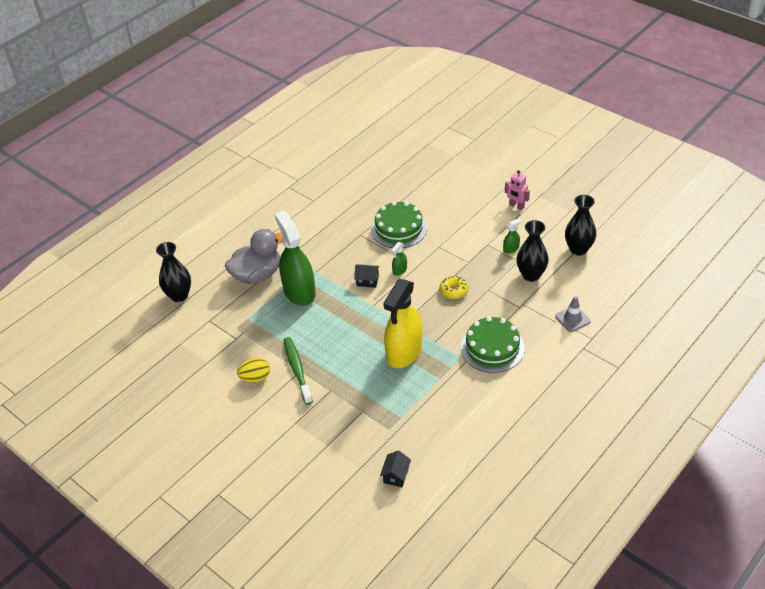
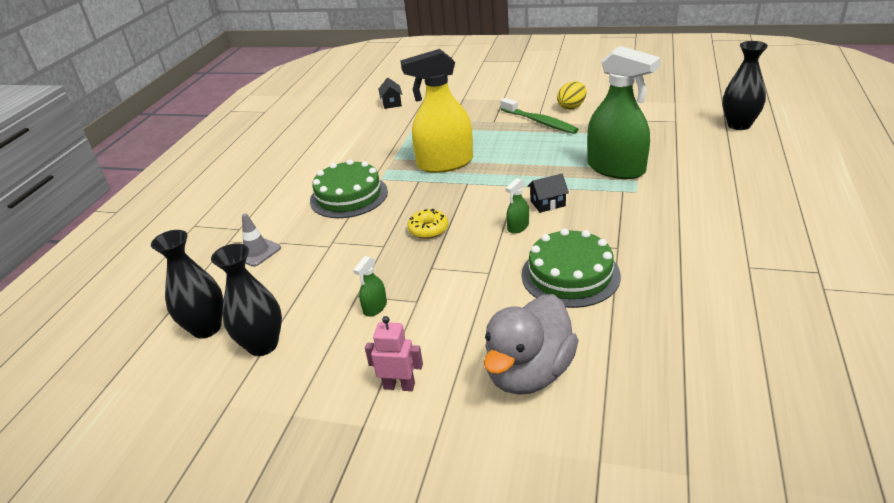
camera: 155 degrees right, 10 degrees down
(257, 275) = (686, 165): grey duck -> grey duck (529, 373)
(399, 270) = (518, 227): green spray bottle -> green spray bottle turned 150 degrees counterclockwise
(404, 352) = (445, 163): yellow spray bottle -> yellow spray bottle turned 105 degrees counterclockwise
(531, 275) = (329, 282): black vase -> black vase (206, 328)

